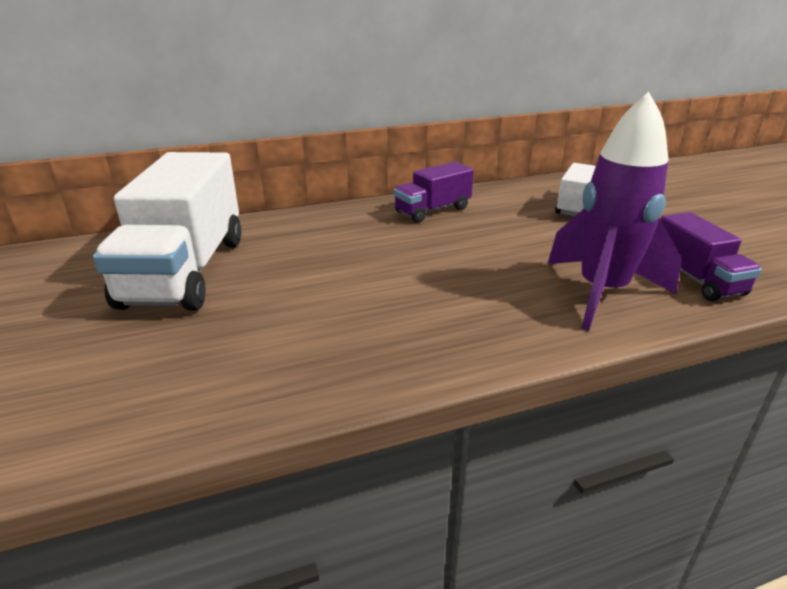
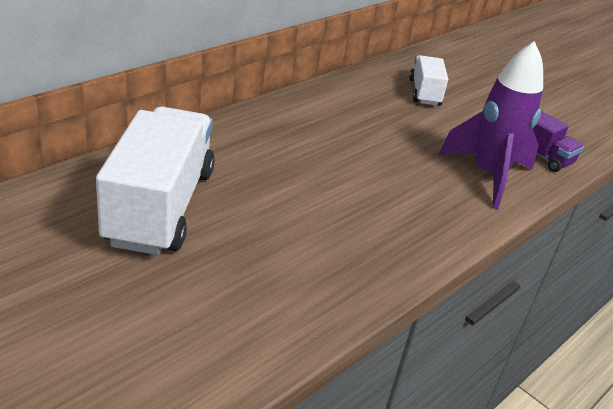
camera: 30 degrees left, 5 degrees up
(186, 271) = (160, 207): white truck -> white truck turned 150 degrees counterclockwise
(432, 210) = (316, 109): purple truck -> none

